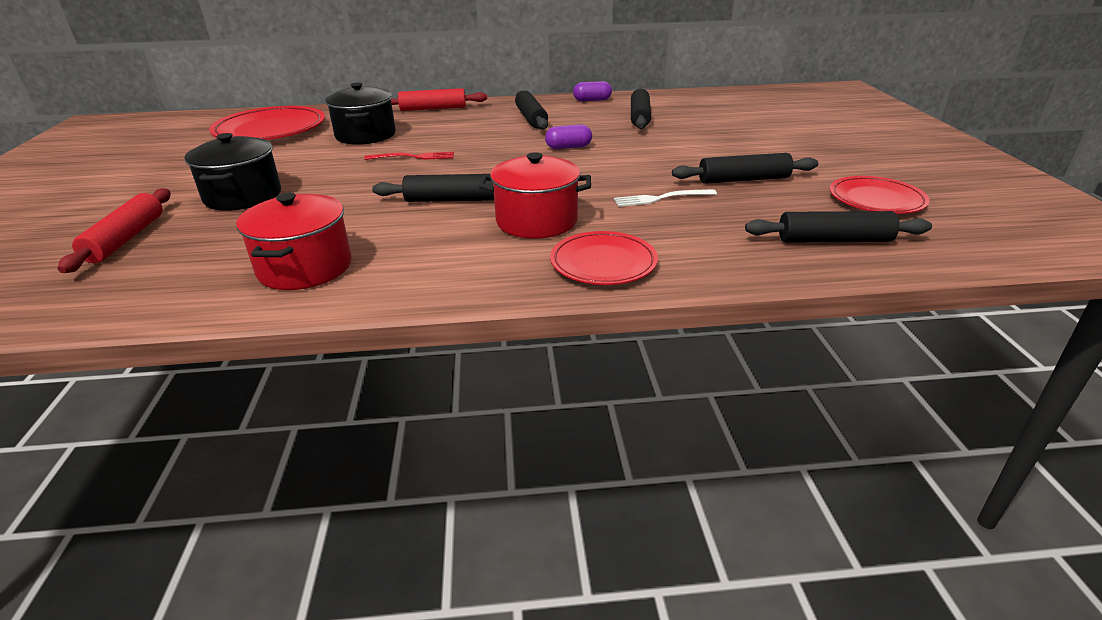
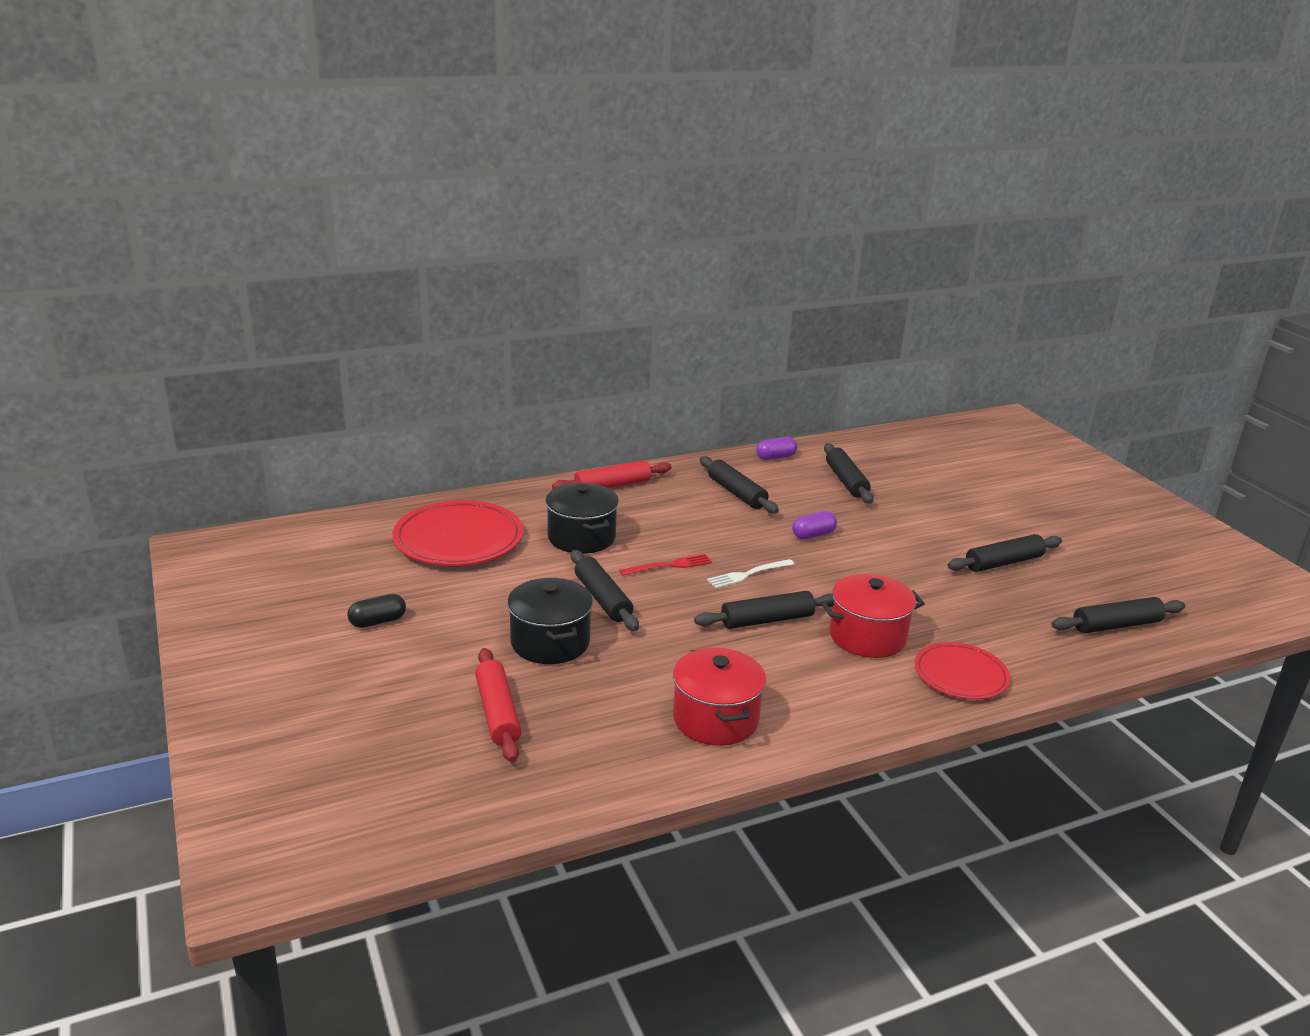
camera: 20 degrees left, 5 degrees down
(135, 171) = (378, 621): none -> black capsule
(327, 173) = (603, 599): none -> black rolling pin
(660, 198) = (950, 595): white fork -> white fork (747, 574)
(876, 200) = (1122, 575): red plate -> none

